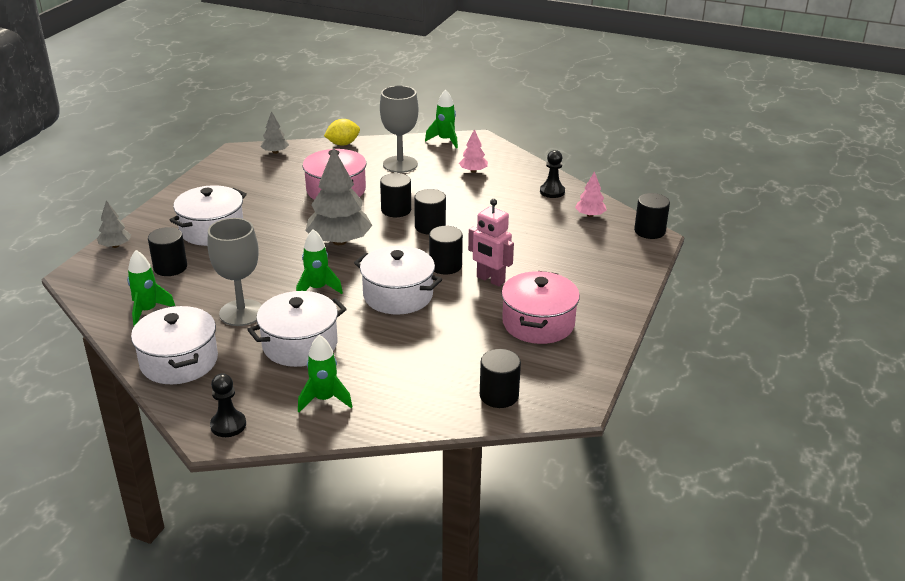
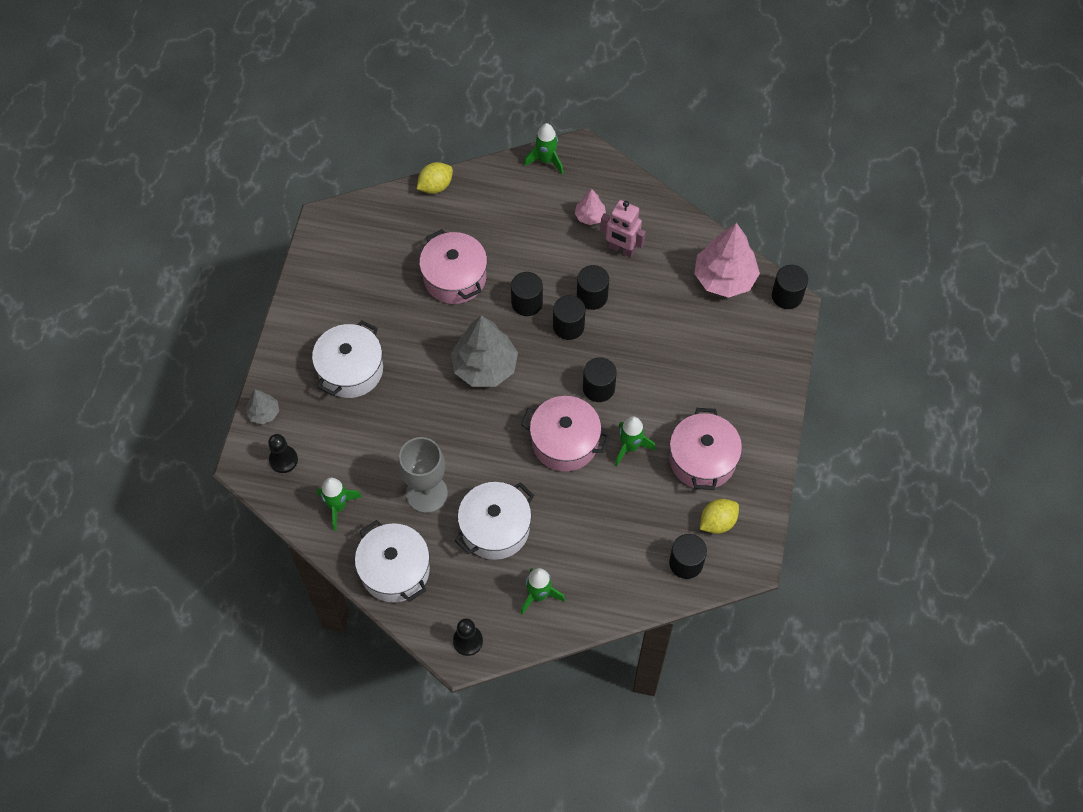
camera: 10 degrees left, 30 degrees up
(170, 267) = (333, 438): black cylinder -> black cylinder (592, 296)
(275, 152) = (366, 215): grey tree -> none
(317, 289) = (486, 445): green rocket -> green rocket (630, 447)
(398, 295) = (565, 442): white pot -> pink pot
(400, 164) = (509, 217): grey goblet -> none
(490, 280) = (646, 402): pink robot -> pink robot (621, 249)
(543, 369) = (717, 522): none -> yellow lemon
(552, 191) = (679, 242): black pawn -> black pawn (283, 460)
(590, 215) = (724, 278): pink tree -> pink tree, size x2.01

